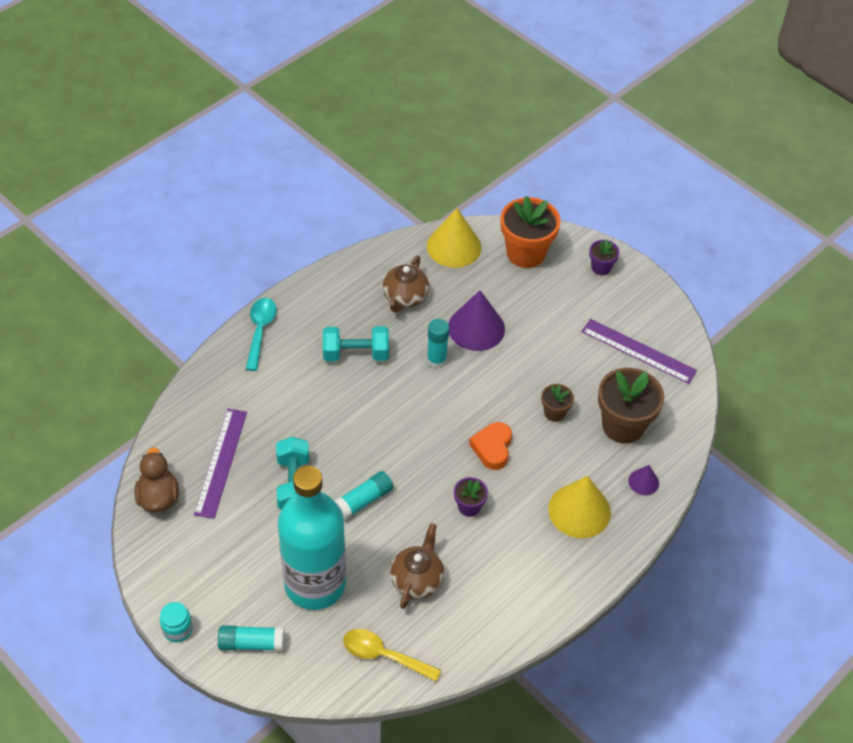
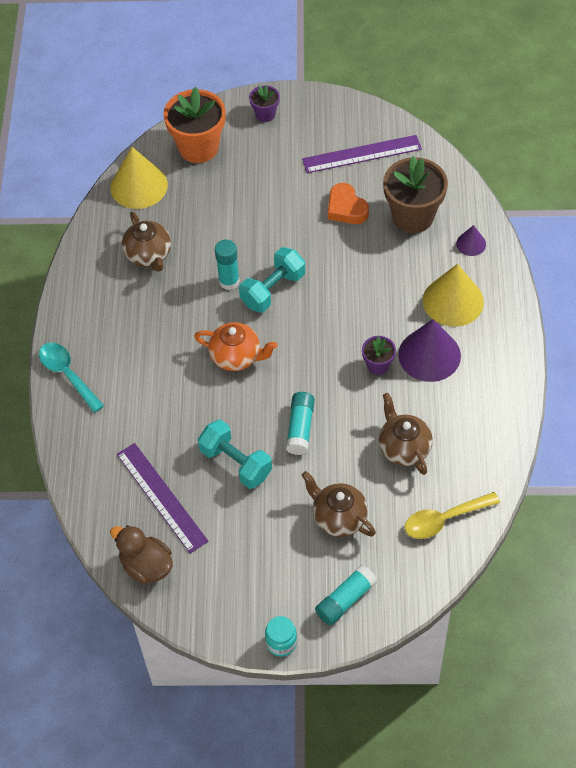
camera: 40 degrees left, 5 degrees up
(315, 584) = (338, 517): turquoise bottle -> brown teapot
(356, 354) = (163, 328): turquoise dumbbell -> turquoise dumbbell (273, 290)
(380, 414) = (236, 356): none -> orange teapot
(476, 328) = (229, 233): purple cone -> purple cone (429, 355)
(492, 448) = (344, 310): orange heart -> orange heart (346, 208)
(554, 413) = (357, 247): brown flower pot -> none

